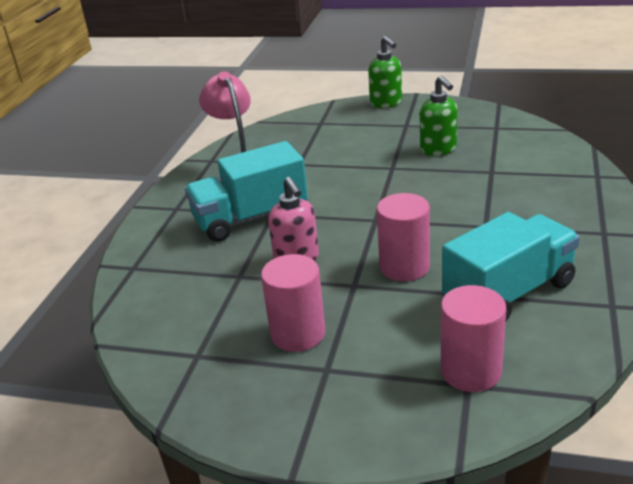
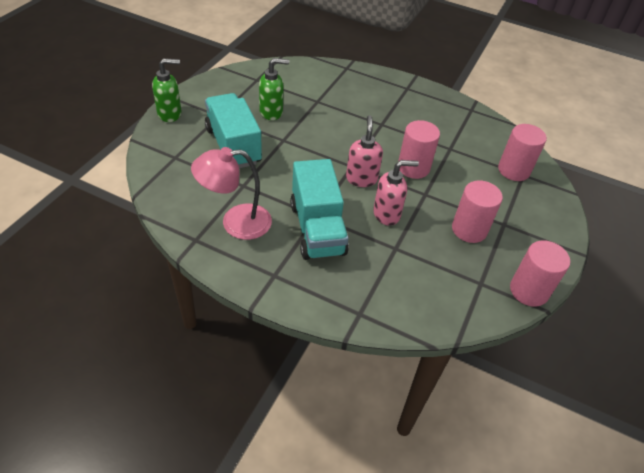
camera: 85 degrees left, 15 degrees up
(192, 405) = (529, 291): none -> pink cylinder
(354, 230) = (361, 178): none -> pink soap dispenser
(509, 293) = (452, 137): turquoise truck -> turquoise truck (233, 146)

